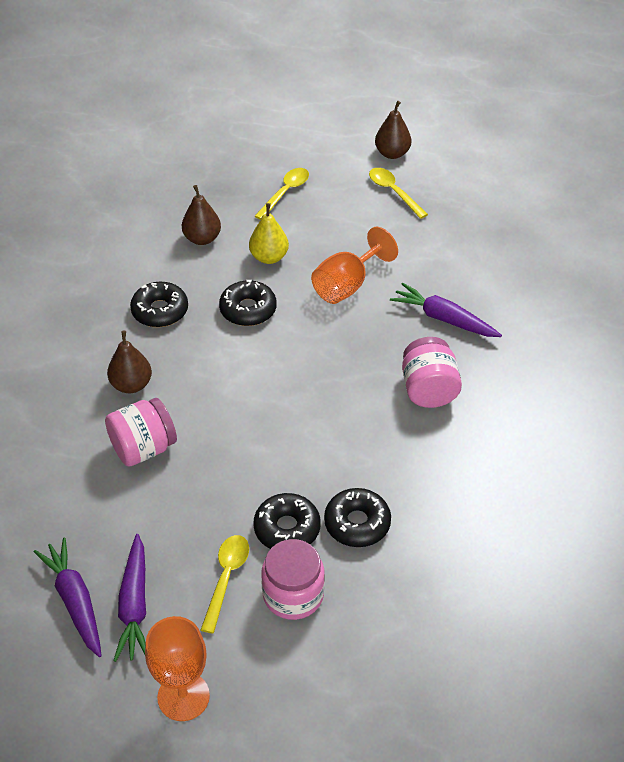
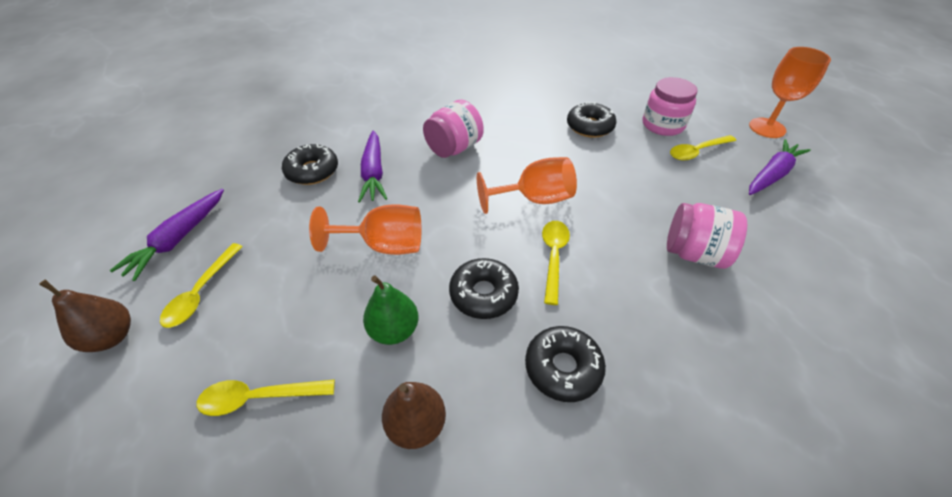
camera: 130 degrees left, 0 degrees up
(75, 601) = (817, 200): purple carrot -> purple carrot (179, 239)
(131, 385) = (662, 312): brown pear -> none
(235, 365) = (553, 256): none -> yellow spoon
(269, 257) = (394, 330): yellow pear -> green pear
(287, 528) = (634, 148): black donut -> black donut (312, 171)
(302, 397) = (534, 199): none -> orange goblet

